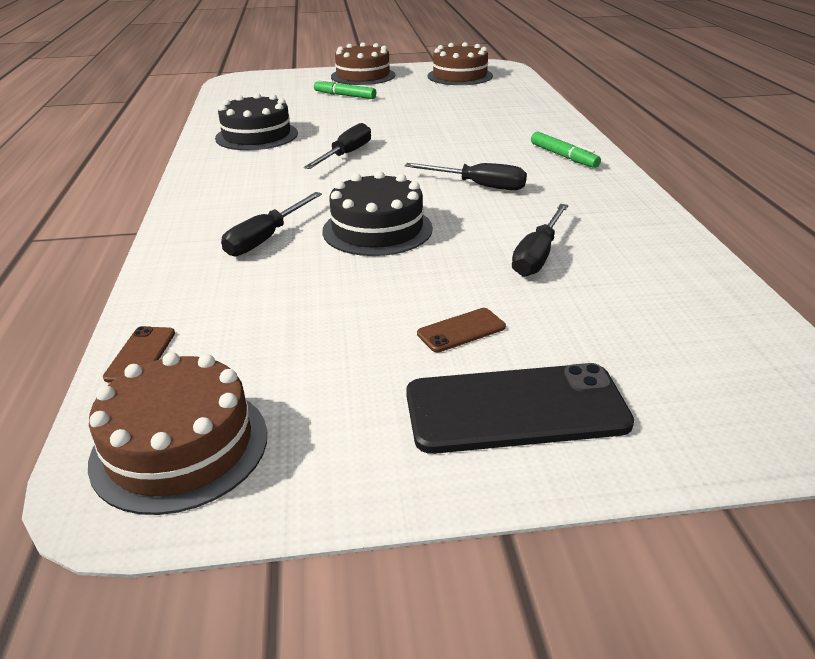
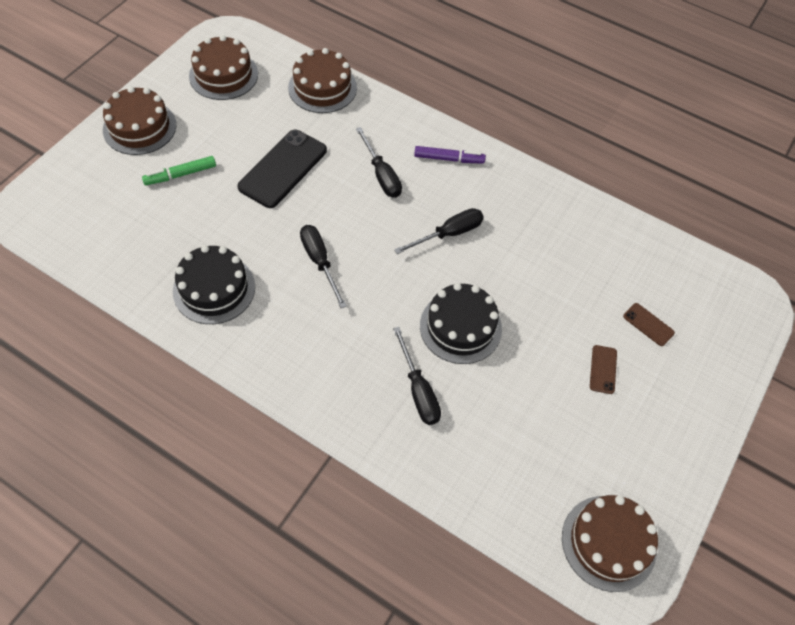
camera: 55 degrees left, 25 degrees up
(140, 355) = (511, 524): brown phone -> brown phone (648, 324)
(515, 409) = (677, 396): black phone -> black phone (283, 168)
(522, 99) = (322, 88): none -> brown cake
(538, 255) = (560, 280): black screwdriver -> black screwdriver (381, 175)
(563, 156) = (449, 159): green marker -> purple marker

